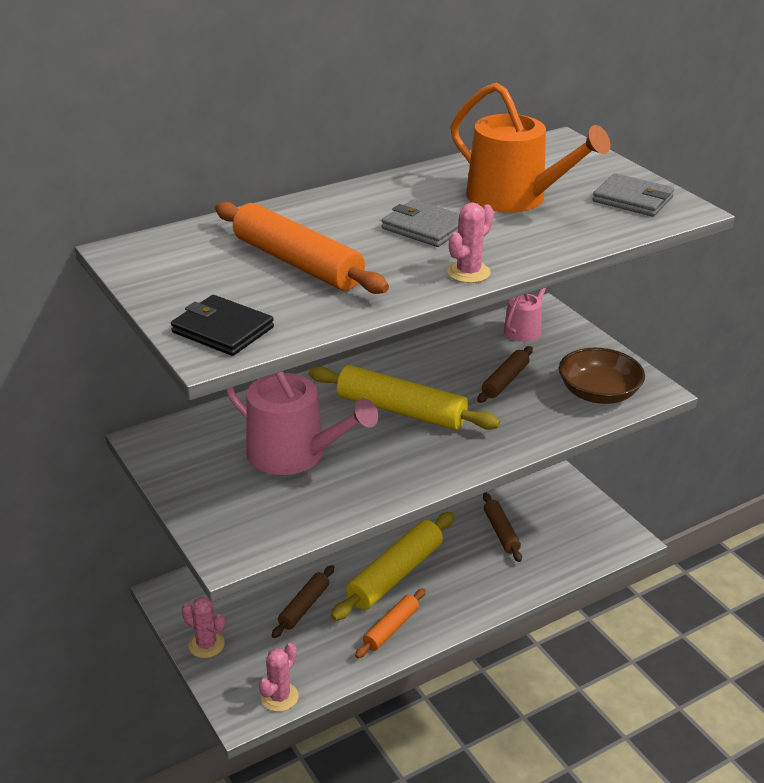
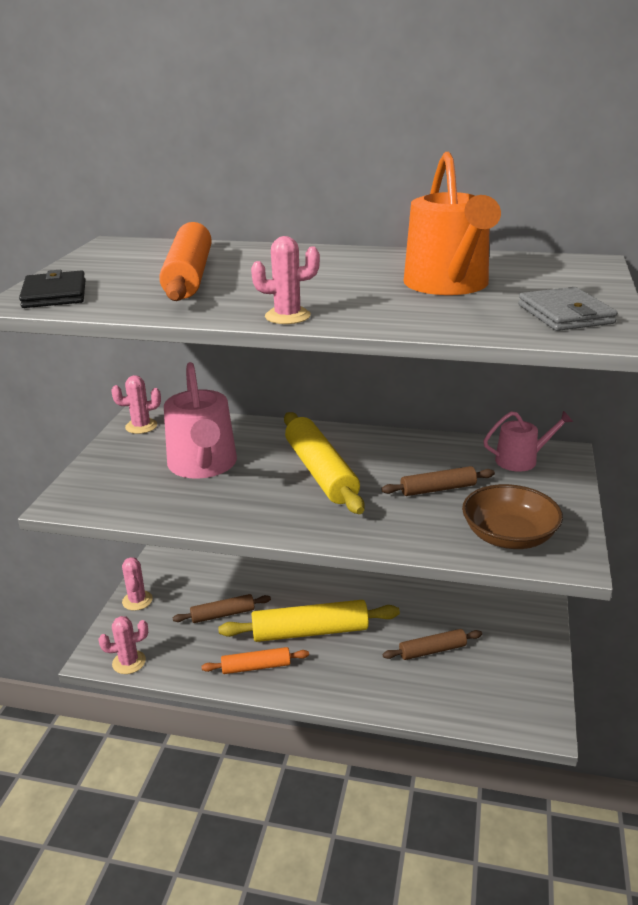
camera: 45 degrees right, 5 degrees down
(167, 448) = (141, 426): none -> pink cactus
(424, 228) = (327, 282): grey wallet -> none
(501, 532) = (432, 650): brown rolling pin -> brown rolling pin turned 45 degrees clockwise

